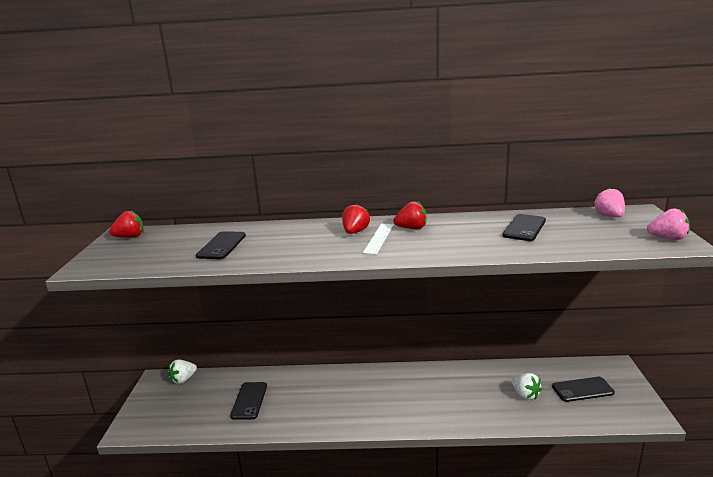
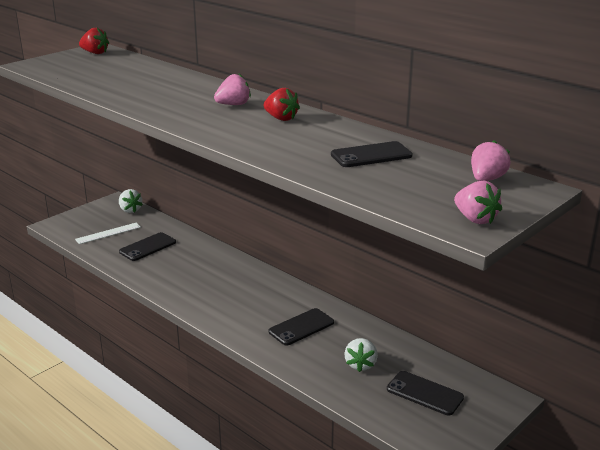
camera: 40 degrees right, 5 degrees up
(183, 379) = (130, 210): white strawberry -> white strawberry turned 120 degrees counterclockwise
(222, 246) = (128, 80): black phone -> black phone (301, 327)
(355, 232) = (233, 105): red strawberry -> pink strawberry
(379, 238) = (236, 116): white ruler -> white ruler (108, 233)

